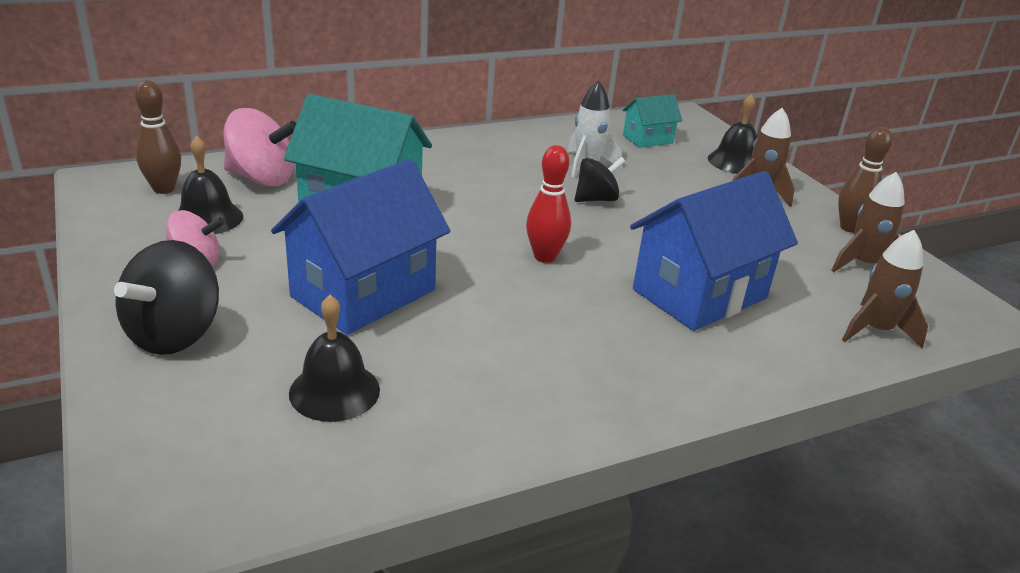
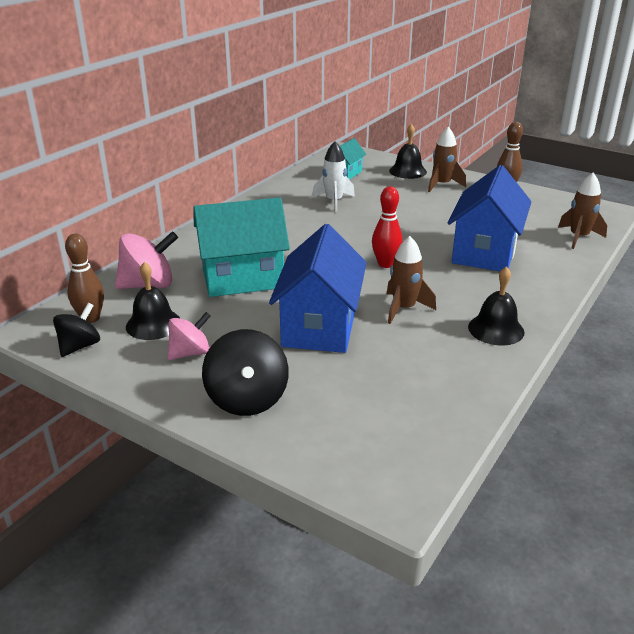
camera: 30 degrees left, 0 degrees up
(334, 391) = (383, 384): black bell -> black bell (496, 329)
(596, 199) = (367, 220): black spinning top -> black spinning top (80, 346)
(863, 265) = (535, 206): brown rocket -> brown rocket (404, 308)

